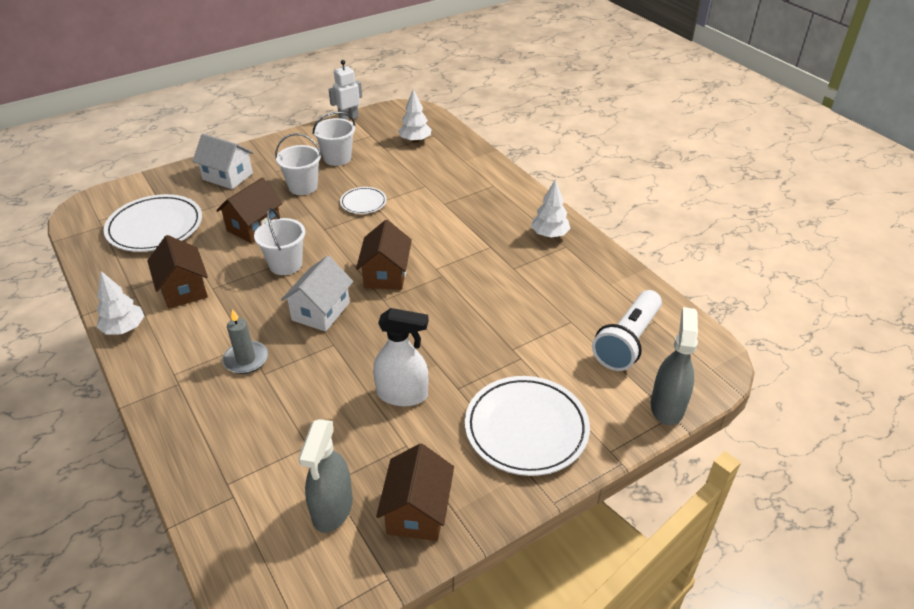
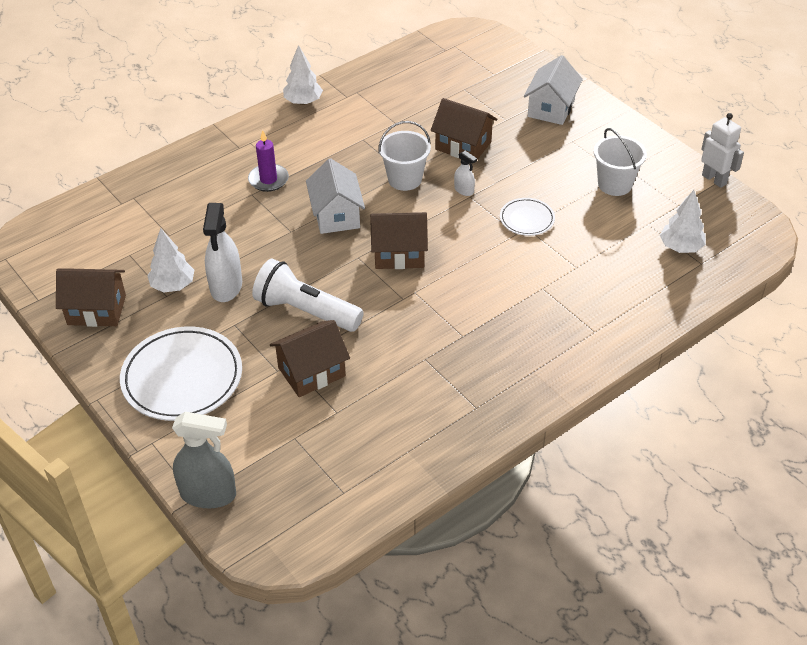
camera: 85 degrees right, 5 degrees up
(155, 227) = (450, 82): white plate -> none
(184, 289) = (359, 122): brown house -> brown house (311, 372)
(246, 359) = (268, 180): grey candle -> purple candle
(303, 187) = (546, 167): white bucket -> none
(315, 231) = (464, 190): none -> white spray bottle
(321, 311) = (336, 215): white house -> white house turned 60 degrees clockwise
(332, 508) = (104, 259): grey spray bottle -> none
(549, 235) = (497, 391): white tree -> white tree (173, 285)
(627, 341) = (306, 463): white flashlight -> white flashlight (306, 311)

